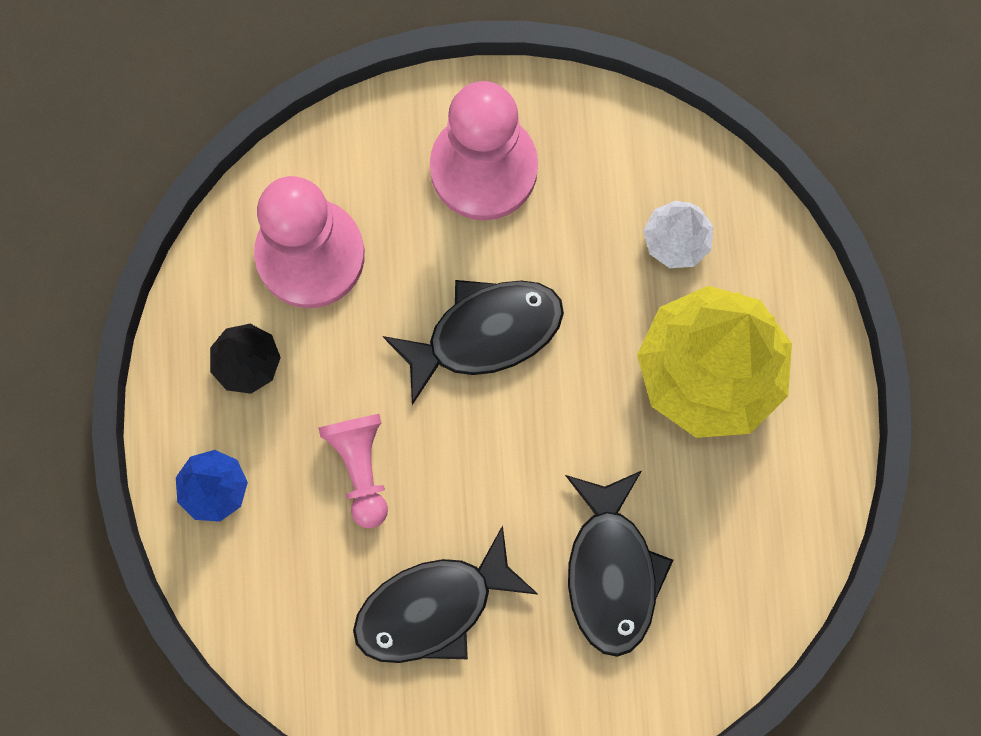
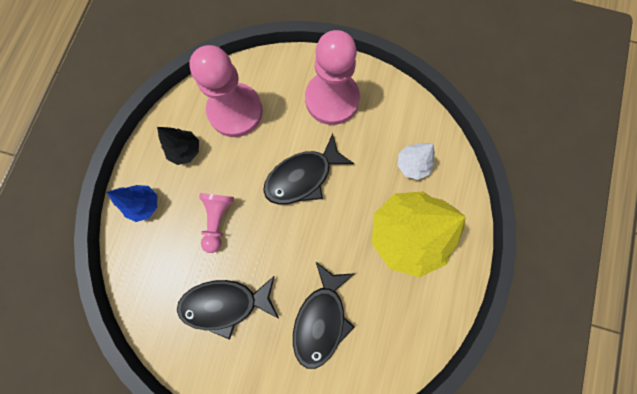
camera: 20 degrees right, 0 degrees up
(485, 333) = (303, 176): black fish -> black fish turned 150 degrees clockwise

